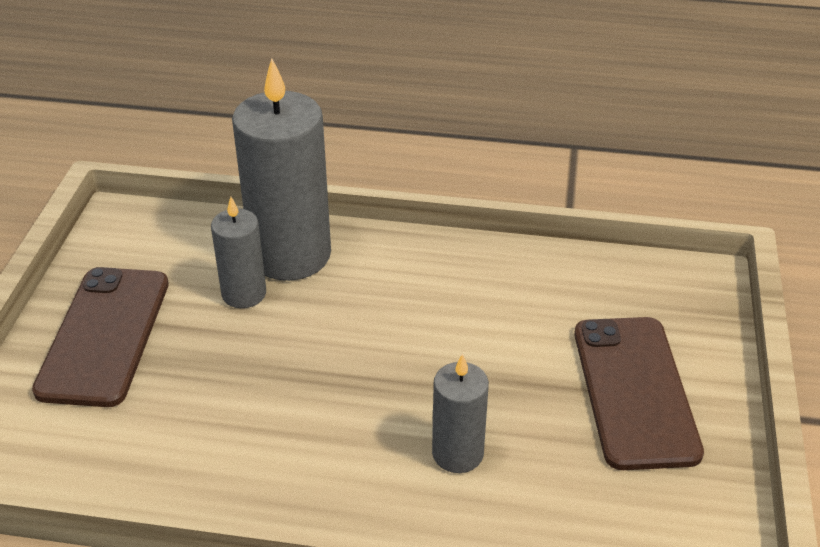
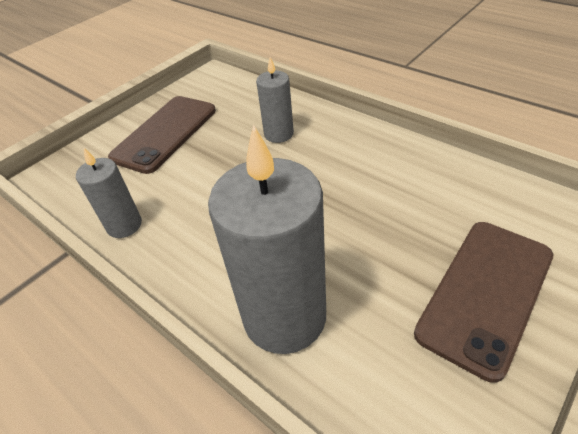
camera: 145 degrees left, 5 degrees up
(244, 294) = (347, 288): grey candle -> grey candle (124, 225)

